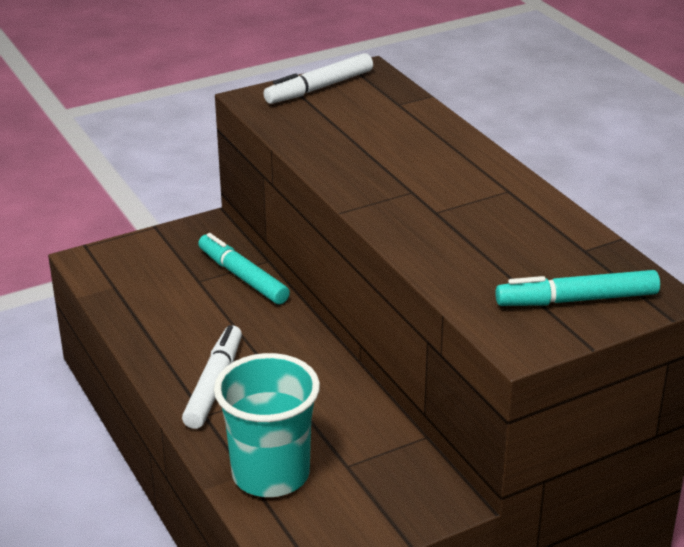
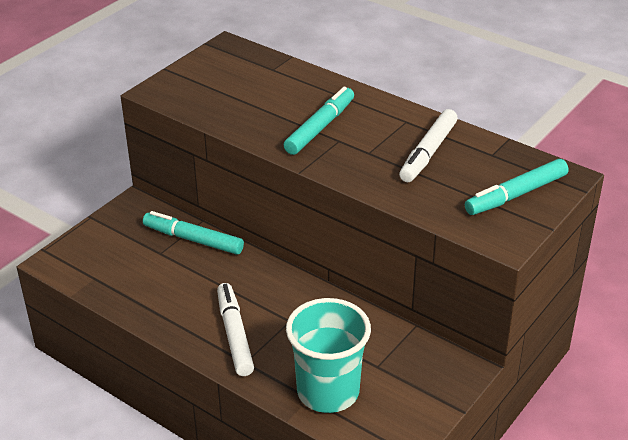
camera: 25 degrees left, 5 degrees up
(319, 88) = (201, 70): white marker -> white marker (428, 153)
(401, 173) = (320, 127): none -> turquoise marker

